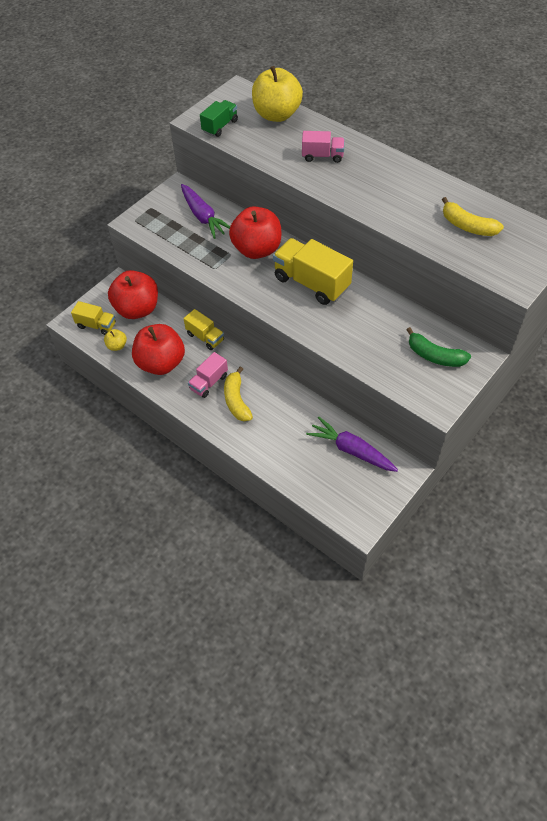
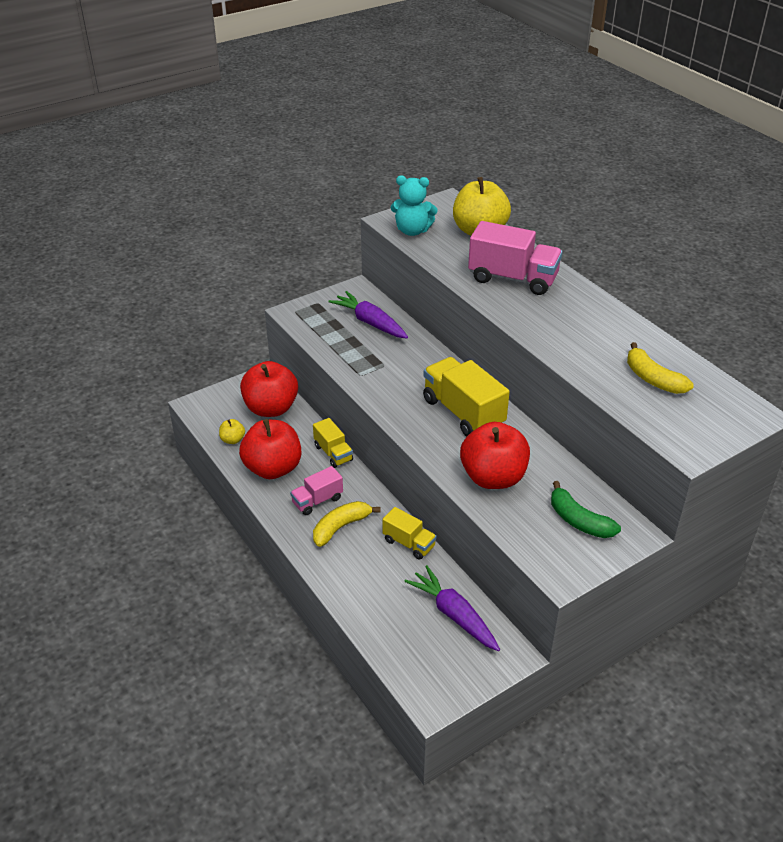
camera: 15 degrees right, 15 degrees down
(96, 325) = (220, 414): yellow truck -> yellow truck (409, 543)
(203, 217) = (370, 322): purple carrot -> purple carrot turned 150 degrees clockwise
(220, 126) = (412, 231): green truck -> turquoise teddy bear
(236, 400) = (340, 527): yellow banana -> yellow banana turned 45 degrees clockwise
(257, 249) = (415, 366): red apple -> red apple (493, 477)
(322, 156) = (513, 279): pink truck -> pink truck, size x1.78

